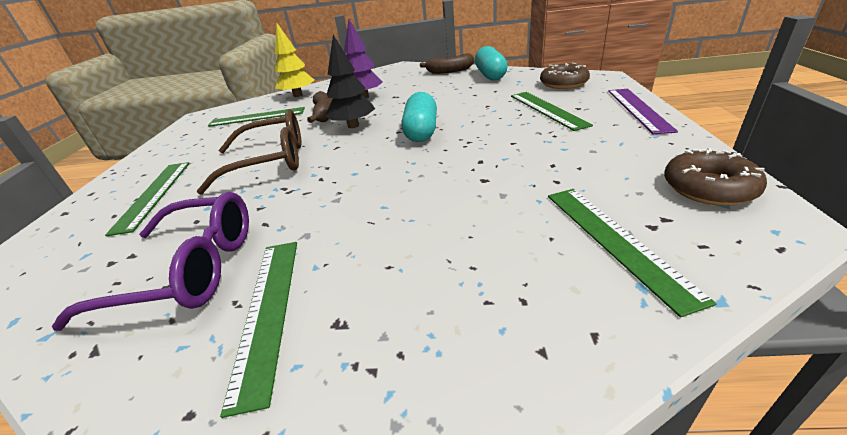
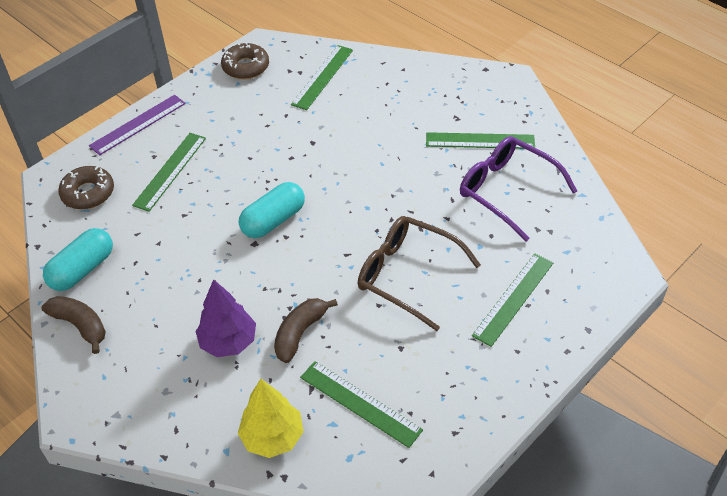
camera: 140 degrees left, 15 degrees up
(267, 311) = (480, 141): green ruler -> green ruler turned 60 degrees clockwise
(353, 126) = (303, 280): black tree -> none

